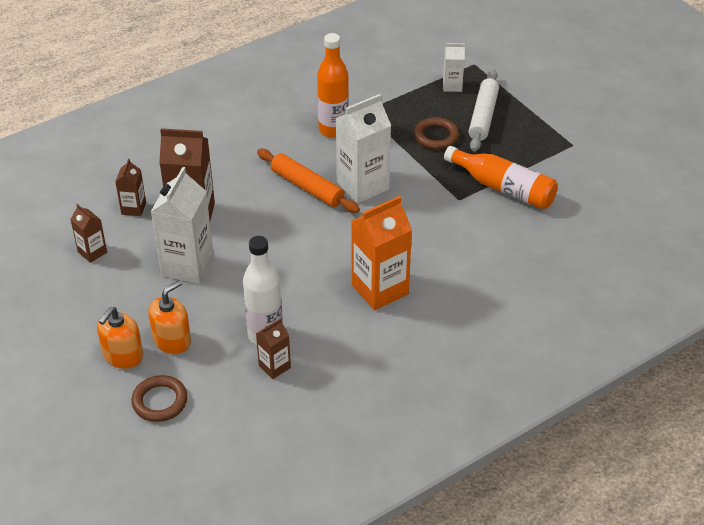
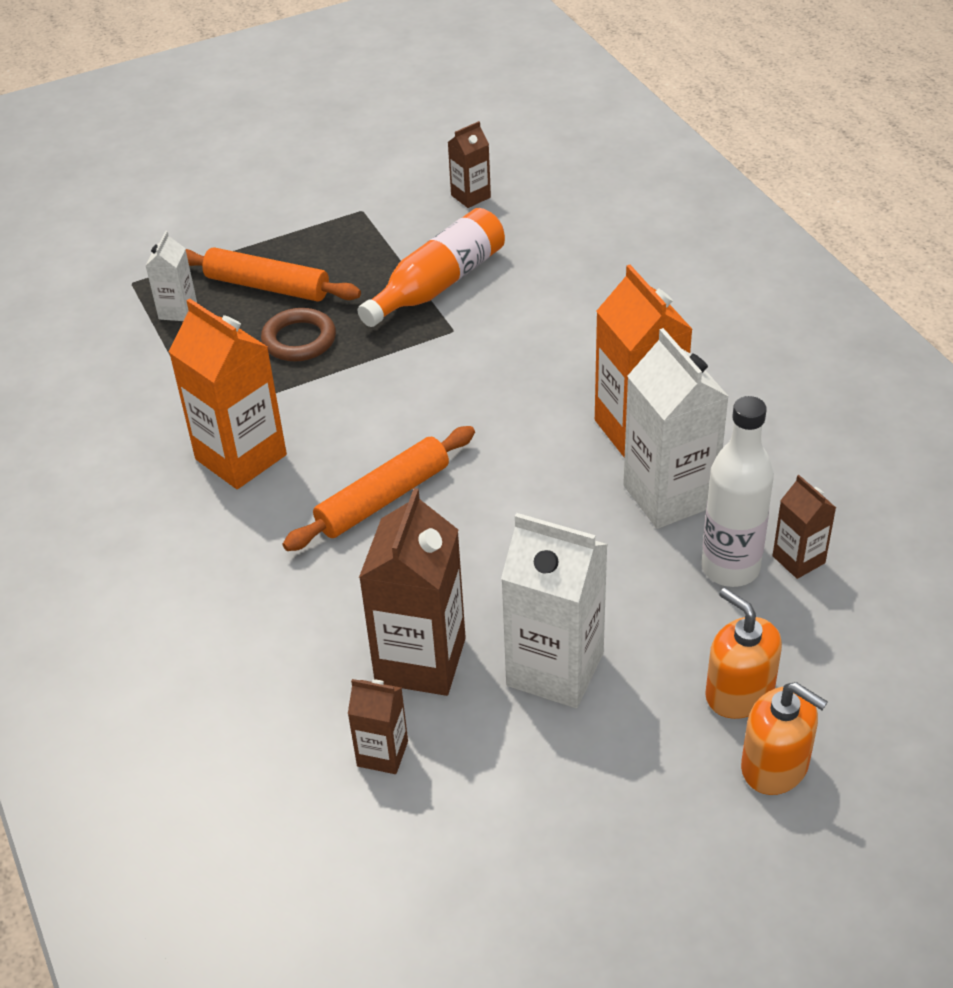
camera: 80 degrees left, 0 degrees up
(92, 252) = (497, 822): brown carton -> brown carton (470, 196)
(160, 401) = (879, 711): brown ring -> none
(333, 130) = (241, 457): orange bottle -> orange carton
(362, 186) = (396, 431): white carton -> white carton (669, 496)
(483, 116) = (267, 286): white rolling pin -> orange rolling pin

